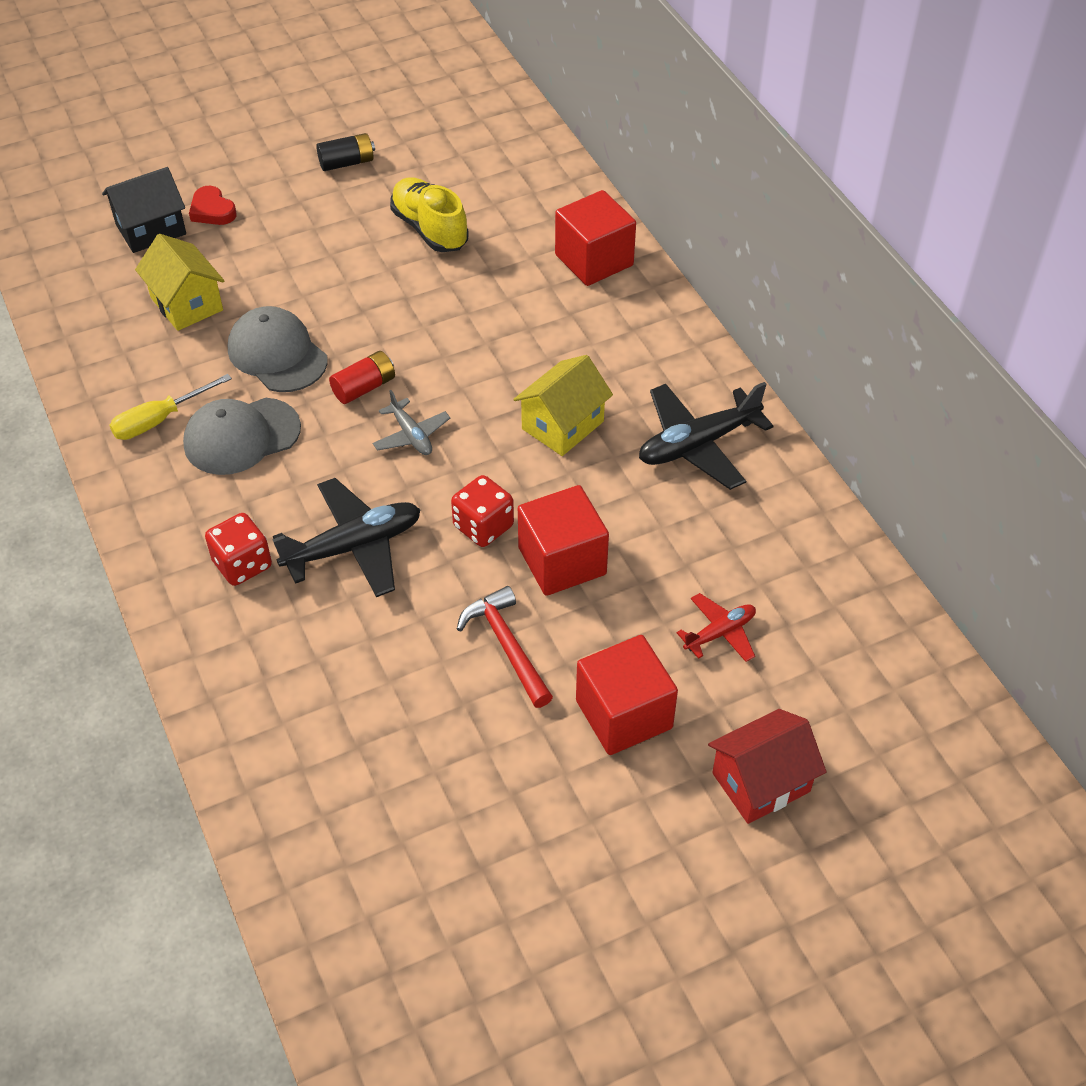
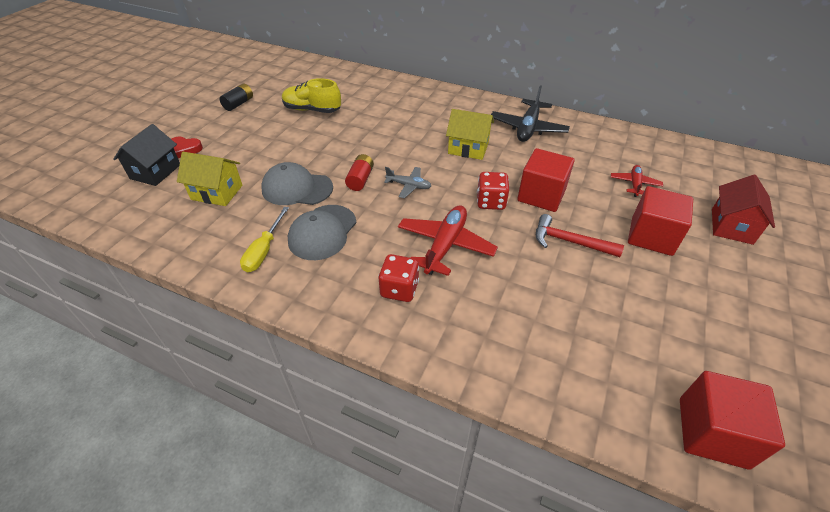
camera: 40 degrees left, 5 degrees down
(354, 547) = (445, 245): black plane -> red plane
(562, 425) = (468, 148): yellow house -> yellow house turned 75 degrees counterclockwise
(594, 260) = (399, 90): red cube -> red cube (712, 432)

